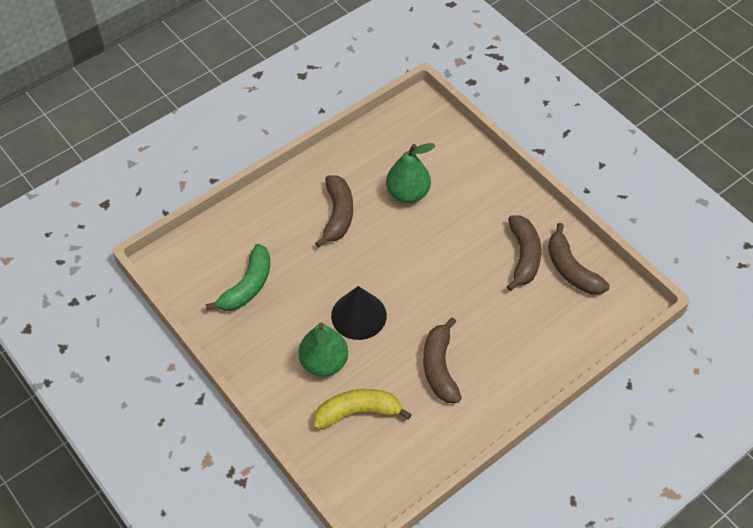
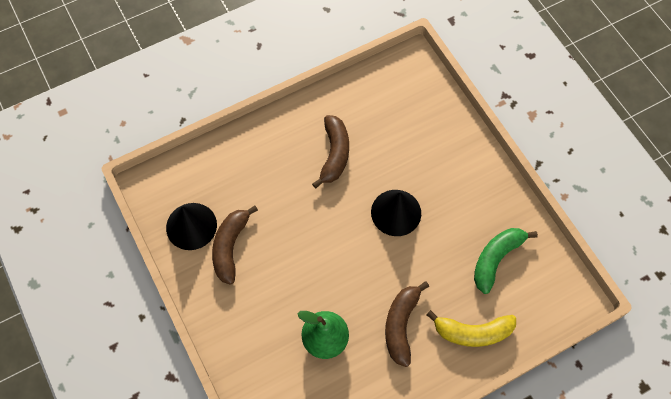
camera: 170 degrees left, 10 degrees up
(324, 362) = (432, 174): green pear -> none
(357, 412) = (409, 129): yellow banana -> yellow banana (472, 332)
(571, 269) = (191, 226): brown banana -> black cone

